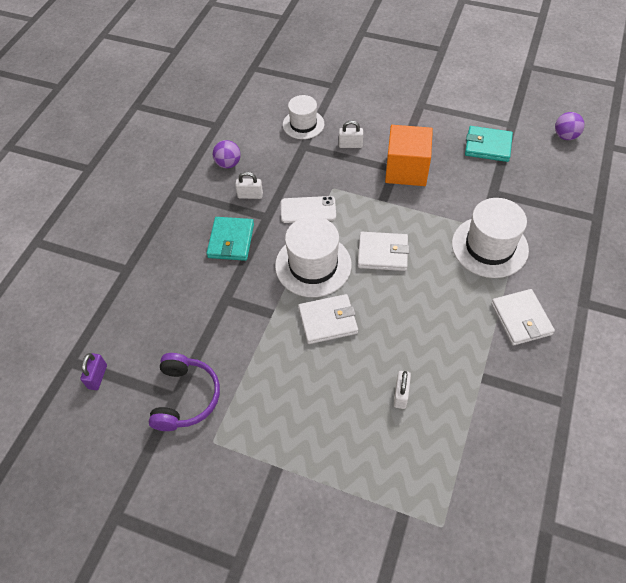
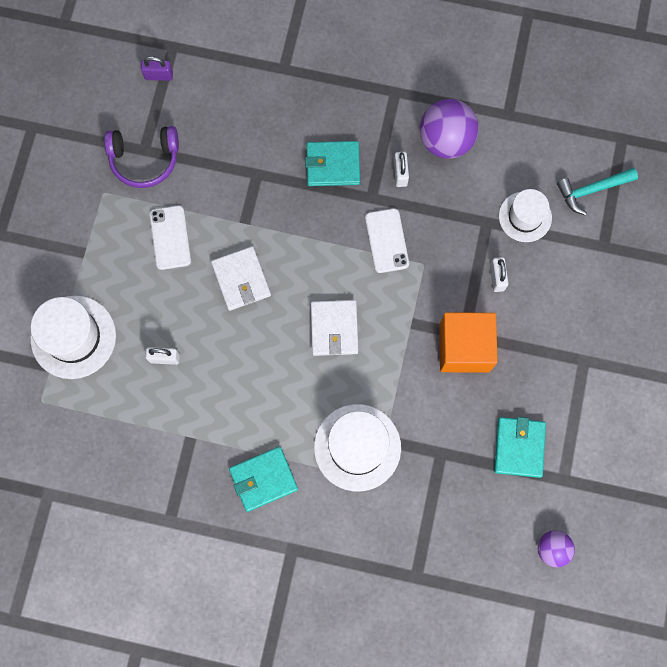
camera: 80 degrees right, 20 degrees up
(228, 164) = (445, 140): purple ball -> purple ball, size x1.74
(275, 379) = (170, 237): none -> white phone
(289, 87) = (591, 190): none -> turquoise hammer
(313, 265) = (310, 256): white hat -> white hat (73, 337)
(521, 319) = (263, 479): white wallet -> turquoise wallet

